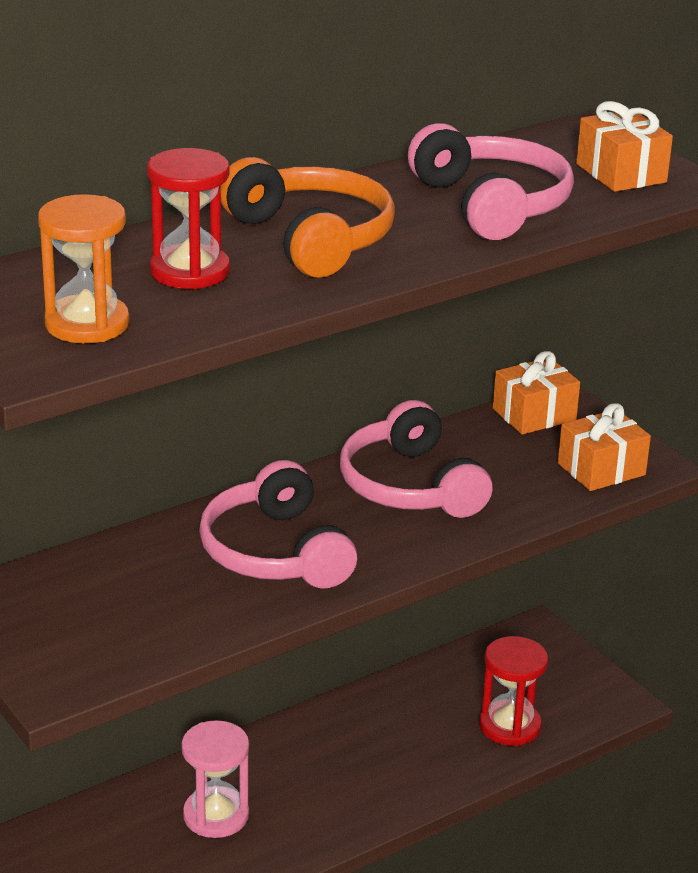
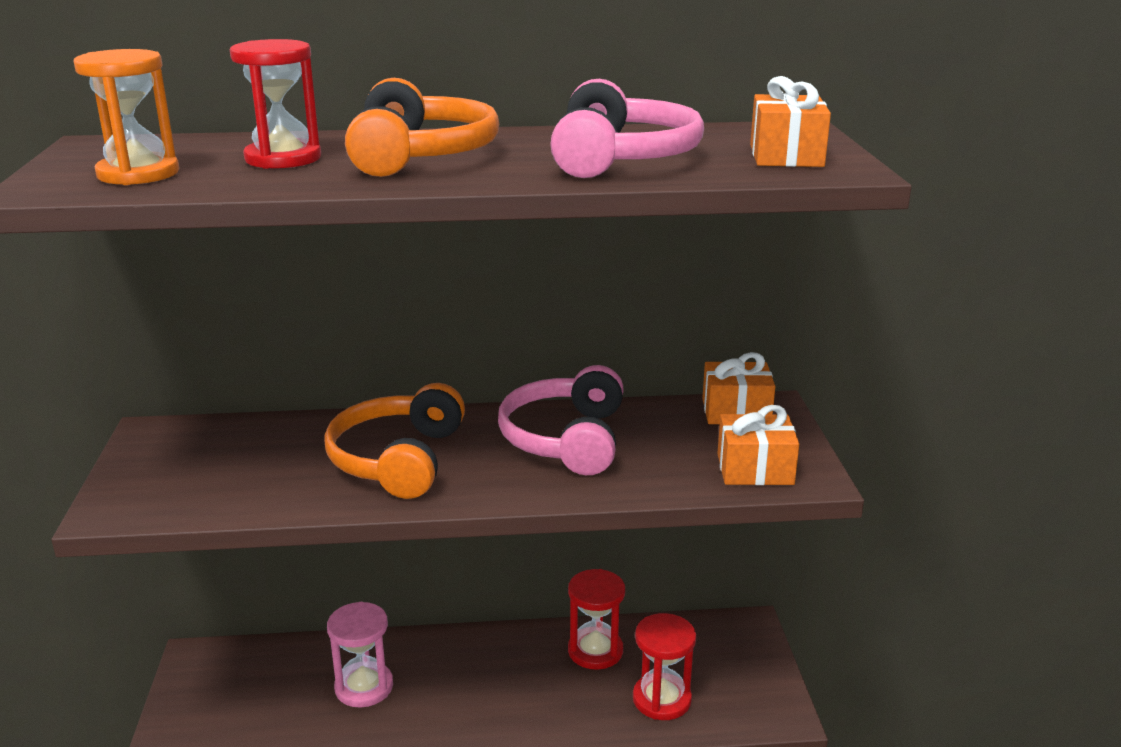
camera: 30 degrees right, 5 degrees down
(276, 552) = (398, 459): pink headphones -> orange headphones
(413, 703) = (595, 651): none -> red hourglass

